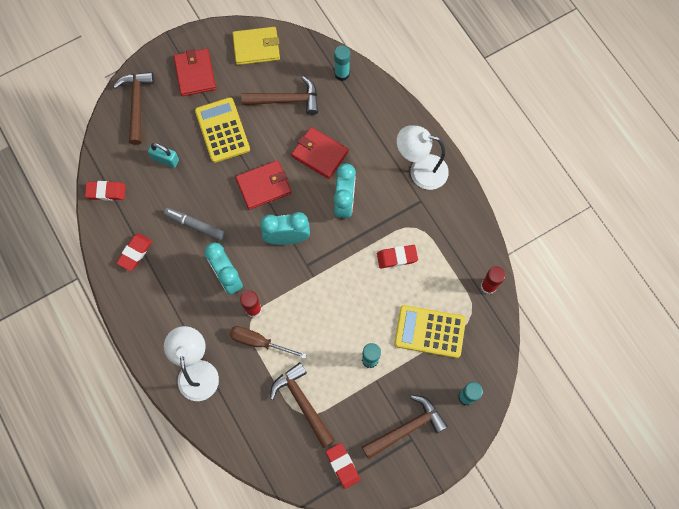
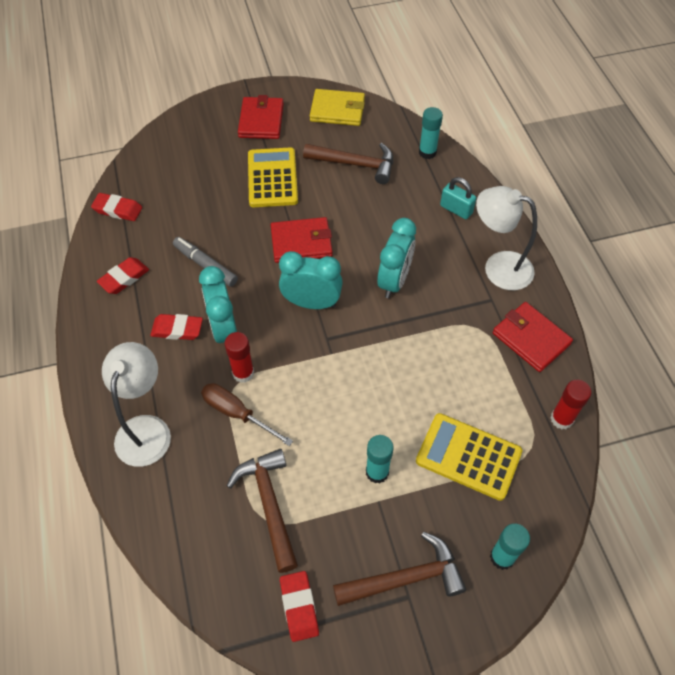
camera: 15 degrees right, 15 degrees down
(137, 104) = (186, 136): brown hammer -> none
(165, 159) = (197, 192): turquoise padlock -> turquoise padlock (456, 209)
(319, 154) = (378, 224): red wallet -> red wallet (530, 338)
(397, 257) = (445, 356): red eraser -> red eraser (177, 329)

